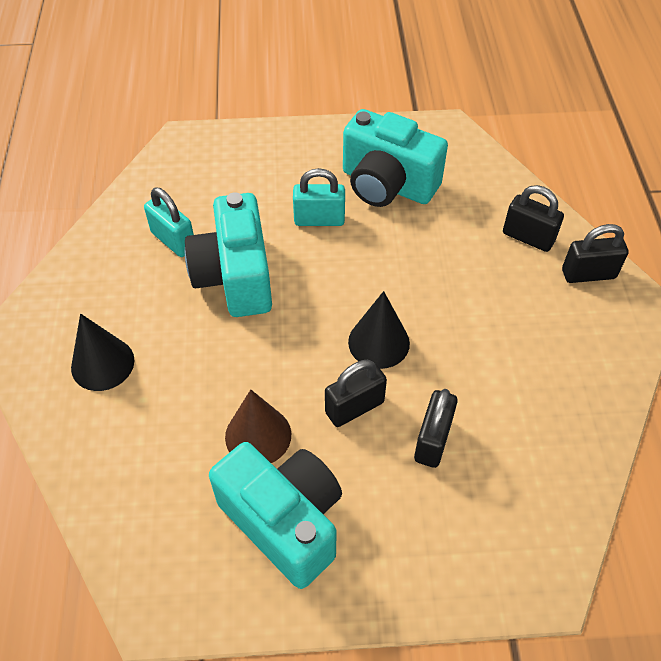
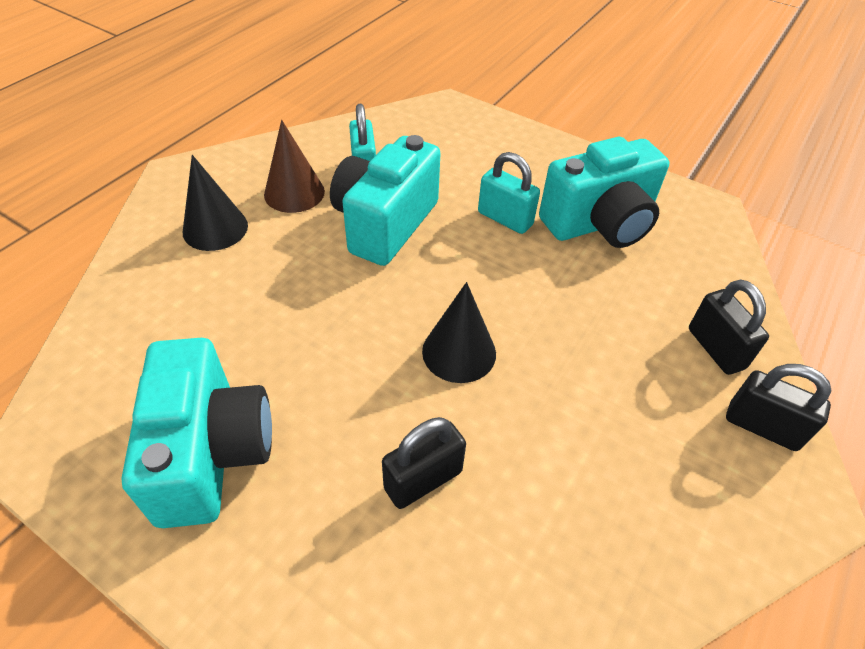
camera: 35 degrees right, 5 degrees down
(258, 435) = (269, 361): brown cone -> brown cone (294, 193)
(354, 407) = (378, 395): black padlock -> none
(387, 185) = (599, 224): turquoise camera -> turquoise camera turned 90 degrees counterclockwise

